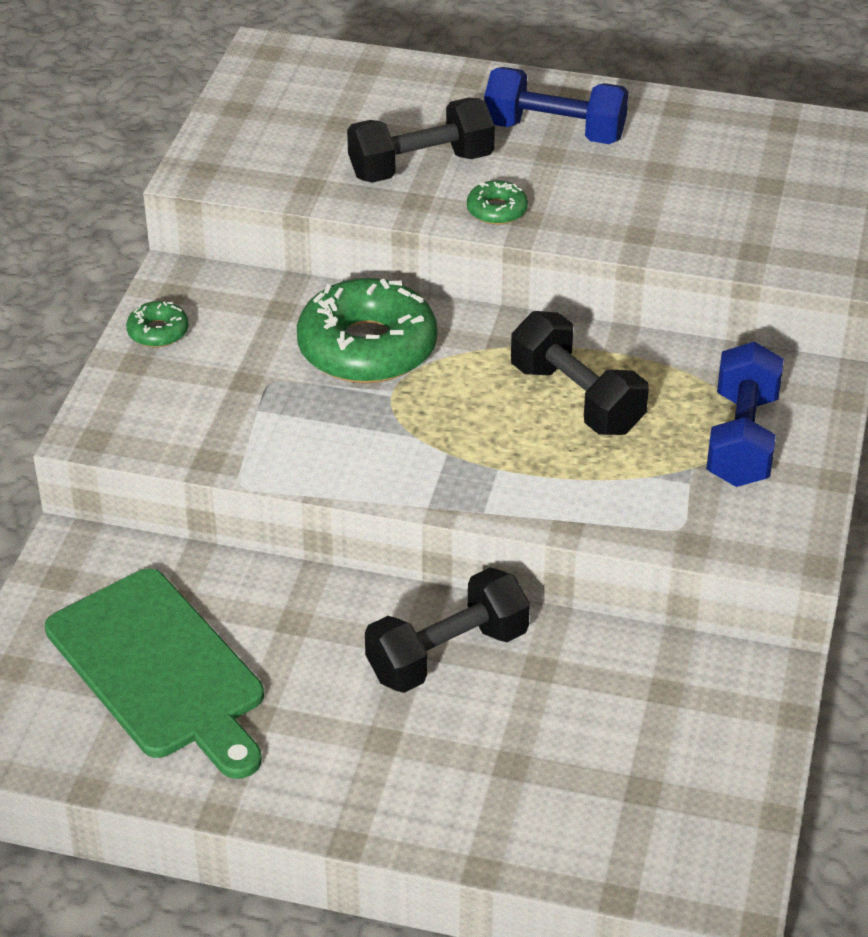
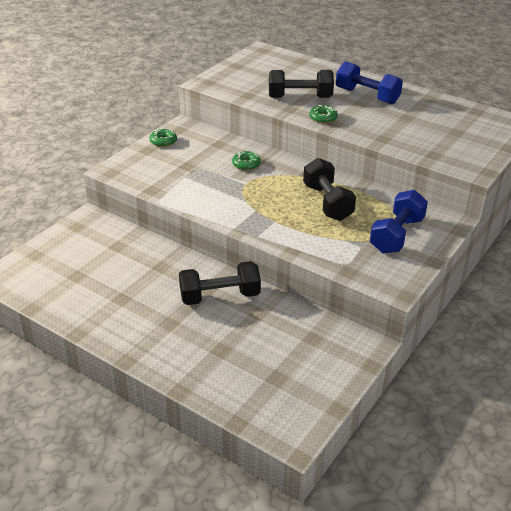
camera: 20 degrees right, 5 degrees down
(160, 670) = (93, 271): green cutting board -> none
(367, 347) = (246, 164): green donut -> green donut, size x0.44

